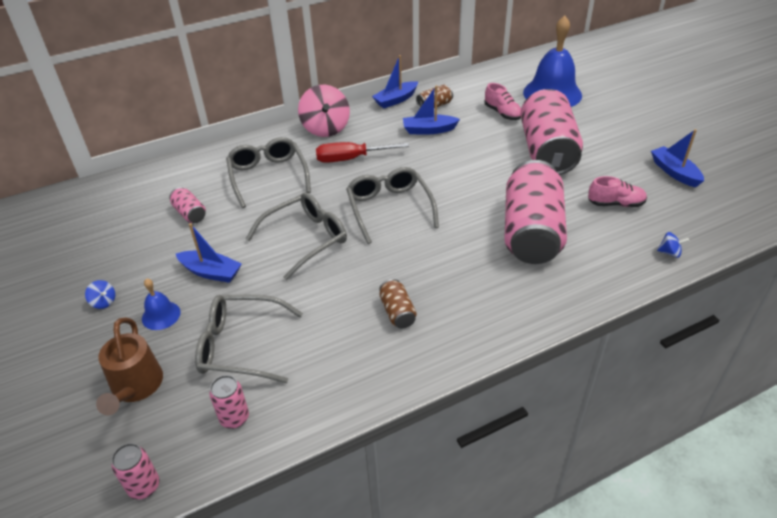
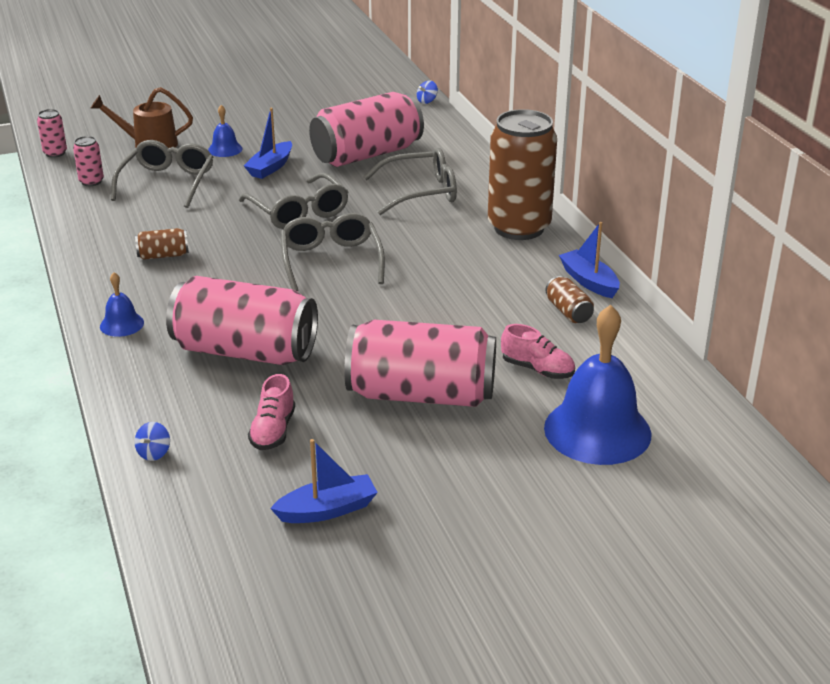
camera: 95 degrees right, 10 degrees down
(104, 302) = (255, 126): blue spinning top -> blue spinning top (427, 101)
(190, 213) = (367, 154): pink can -> pink can, size x2.40
(325, 128) = (519, 228): pink spinning top -> brown can
(350, 159) = (443, 241): red screwdriver -> none
(389, 209) = (331, 261): grey glasses -> grey glasses turned 90 degrees counterclockwise
(429, 130) = (500, 301): blue boat -> none
(502, 113) = (537, 369): pink shoe -> pink shoe turned 120 degrees counterclockwise
(520, 311) = (122, 324): none -> blue bell

